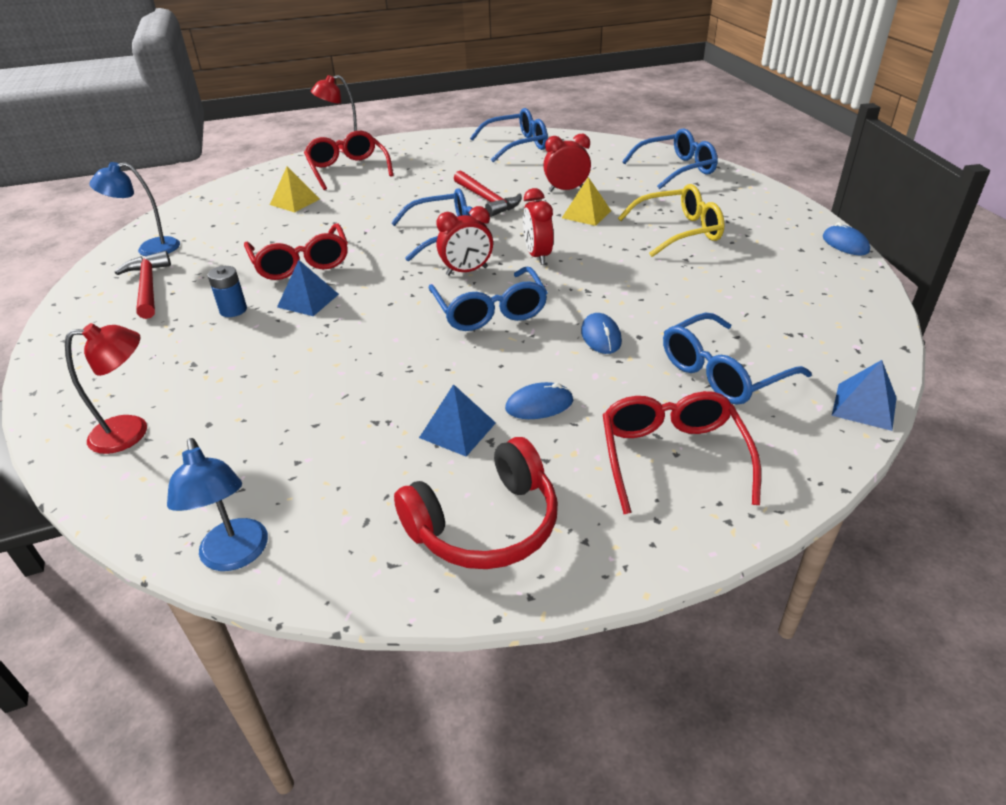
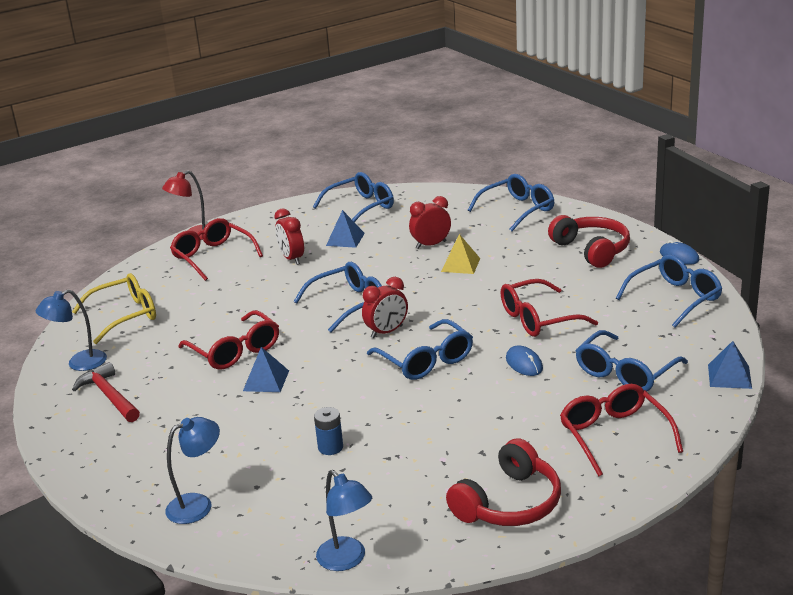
camera: 15 degrees left, 10 degrees down
(131, 432) = (198, 505): red lamp -> blue lamp
(233, 310) = (205, 400): blue battery -> blue battery (330, 447)
(294, 201) = (184, 296): yellow pyramid -> none
(457, 430) = (453, 450): blue pyramid -> blue pyramid (345, 239)
(487, 200) = (365, 265): red hammer -> none
(537, 256) = (439, 308): red clock -> red clock (292, 259)
(539, 405) = (504, 421): blue mouse -> none
(643, 287) = (538, 319): none -> red glasses
(679, 231) = (545, 267): yellow glasses -> yellow glasses (125, 315)
(741, 221) = (592, 250): none -> red headphones
(823, 291) = (675, 298): none -> blue glasses

